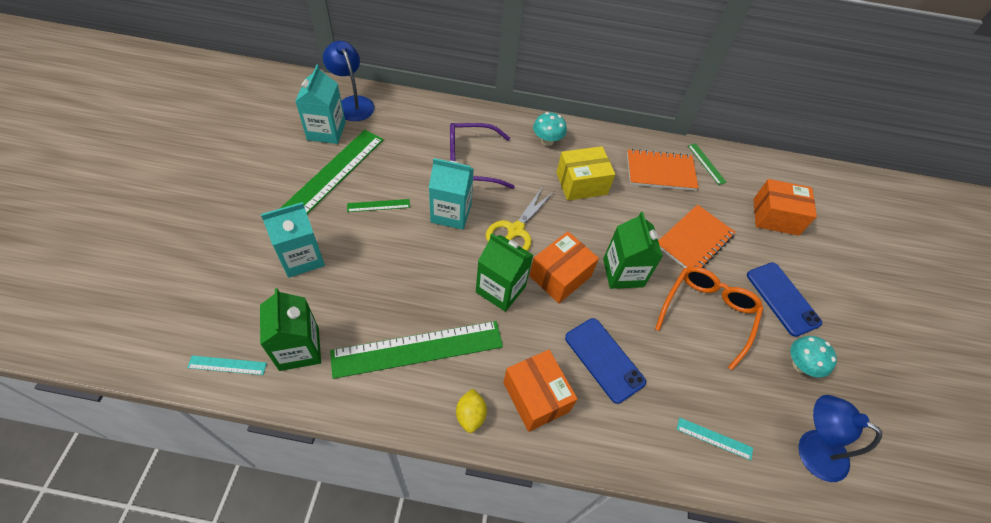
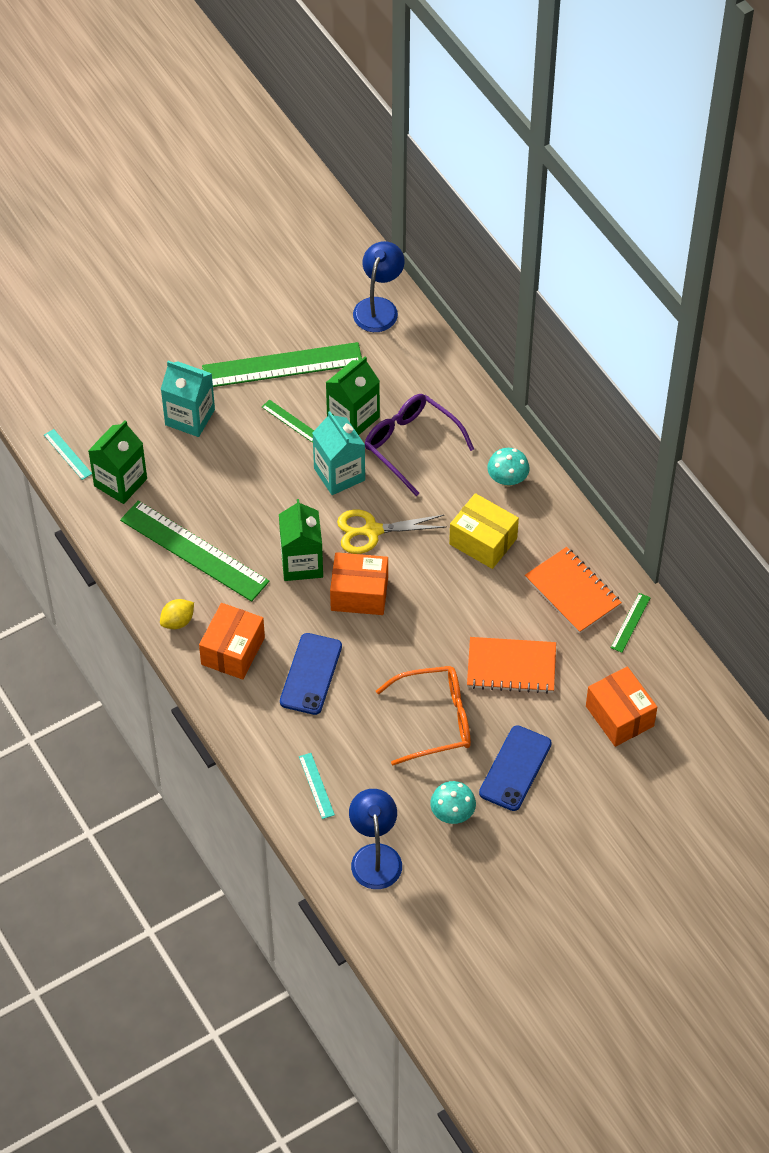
camera: 55 degrees right, 0 degrees up
(326, 131) = (325, 319): turquoise carton -> none
(623, 273) = (412, 635): green carton -> green carton (353, 418)

